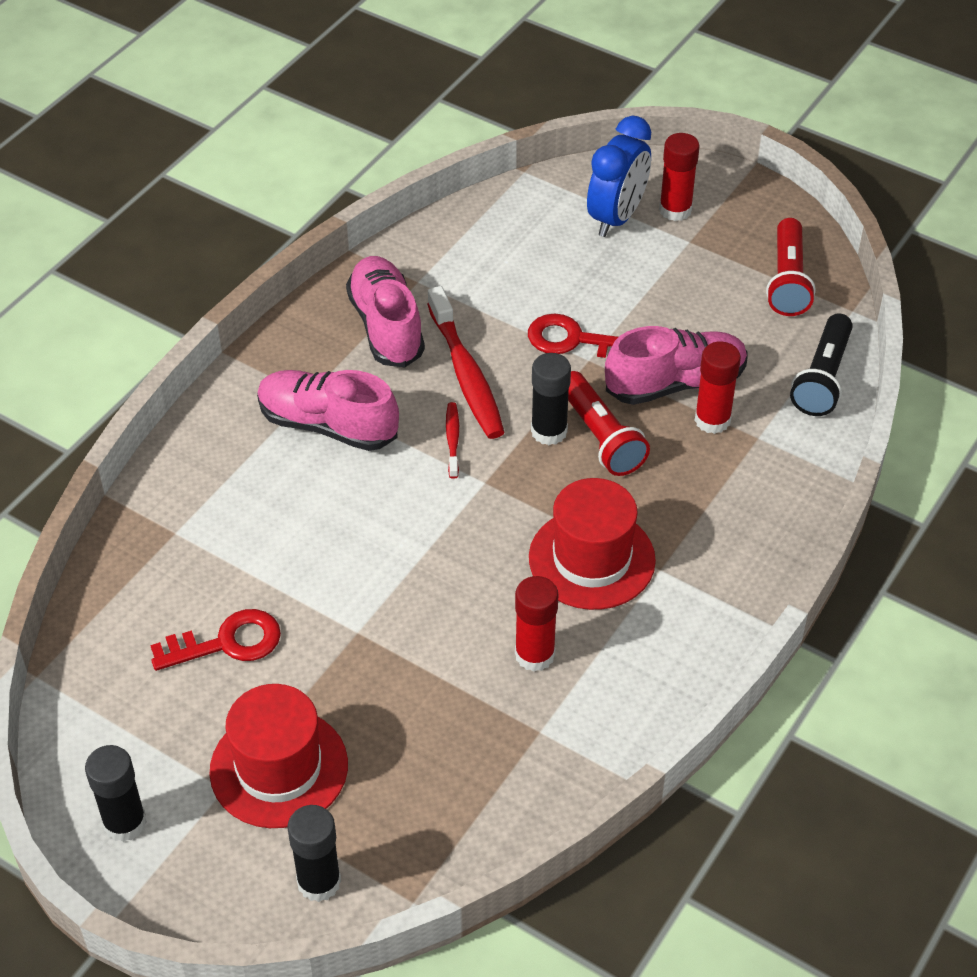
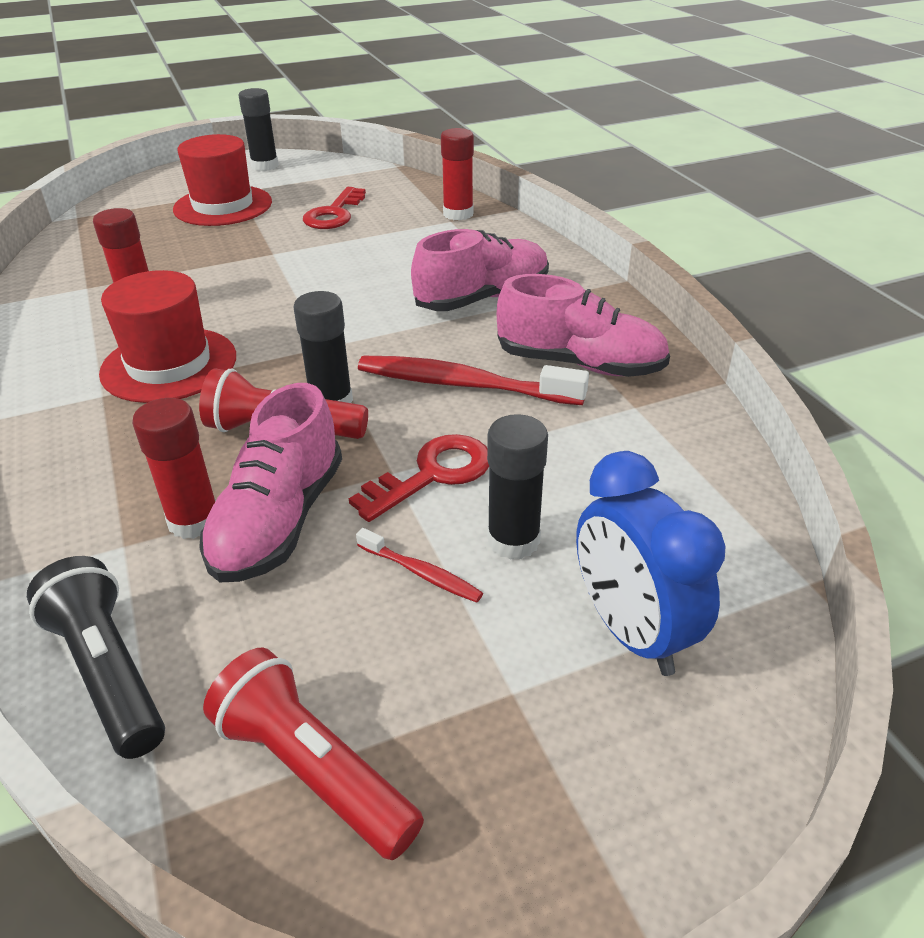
camera: 125 degrees right, 10 degrees down
(319, 882) = (138, 198): black glue stick -> black glue stick (513, 540)
(452, 440) = (391, 348): red toothbrush -> red toothbrush (421, 573)
(675, 210) = (601, 719): red glue stick -> red glue stick (458, 214)

